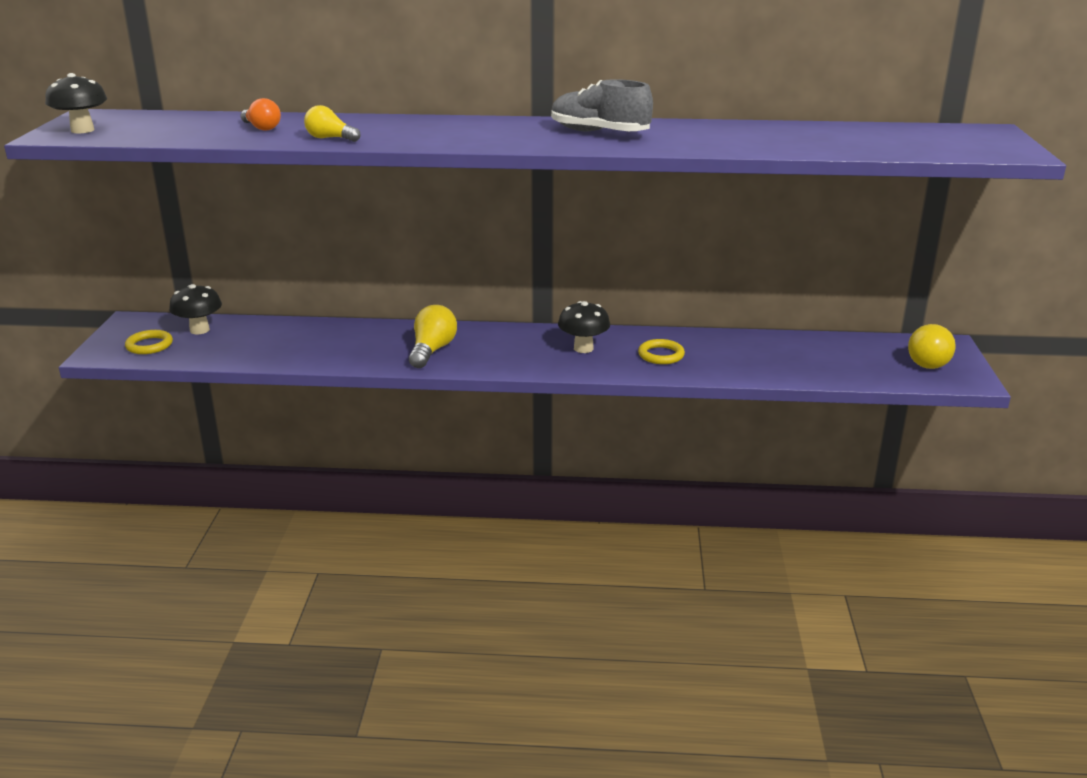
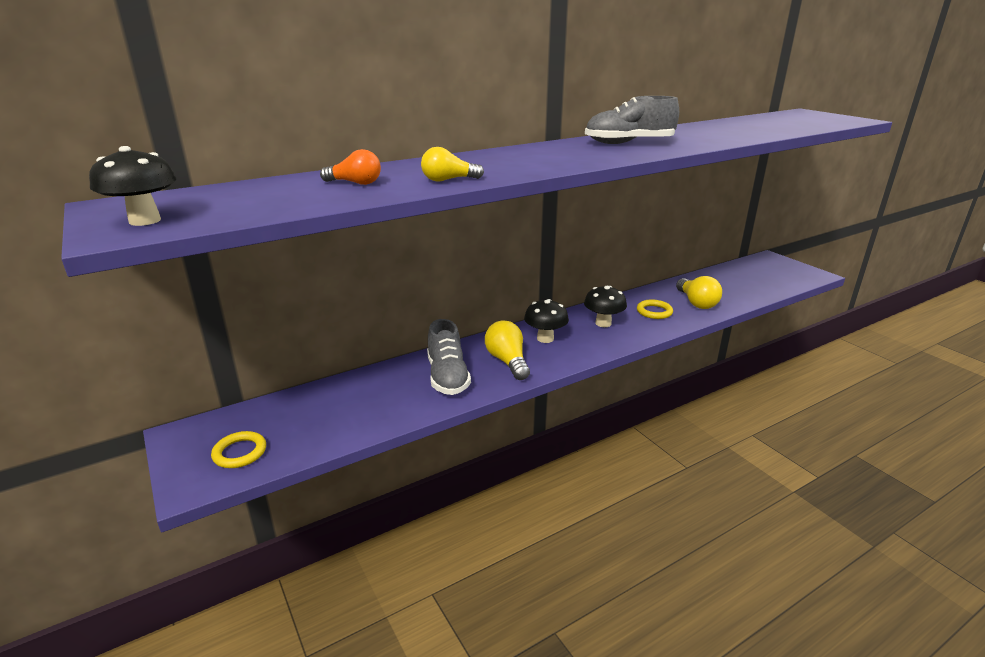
camera: 35 degrees left, 0 degrees up
(199, 330) = (272, 417): black mushroom -> black mushroom (545, 338)
(363, 345) = (447, 377): none -> grey shoe
(928, 360) = (779, 269): yellow light bulb -> yellow light bulb (696, 303)

